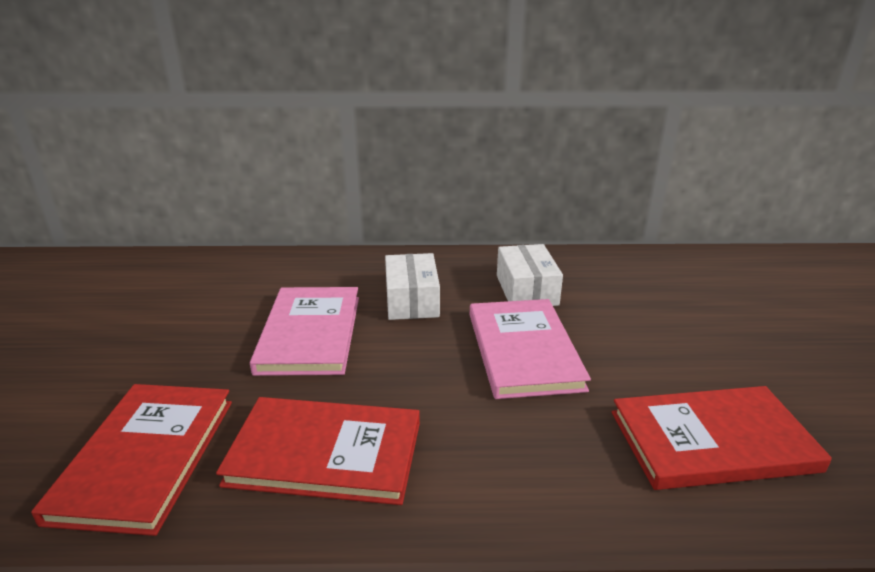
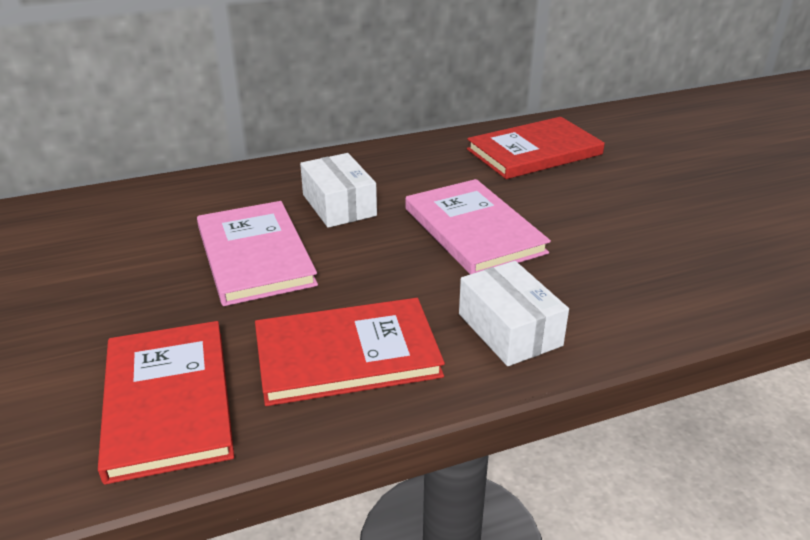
camera: 20 degrees left, 5 degrees up
(526, 290) = (445, 175): white box -> white box (509, 330)
(712, 441) = (664, 270): red book -> red book (534, 152)

